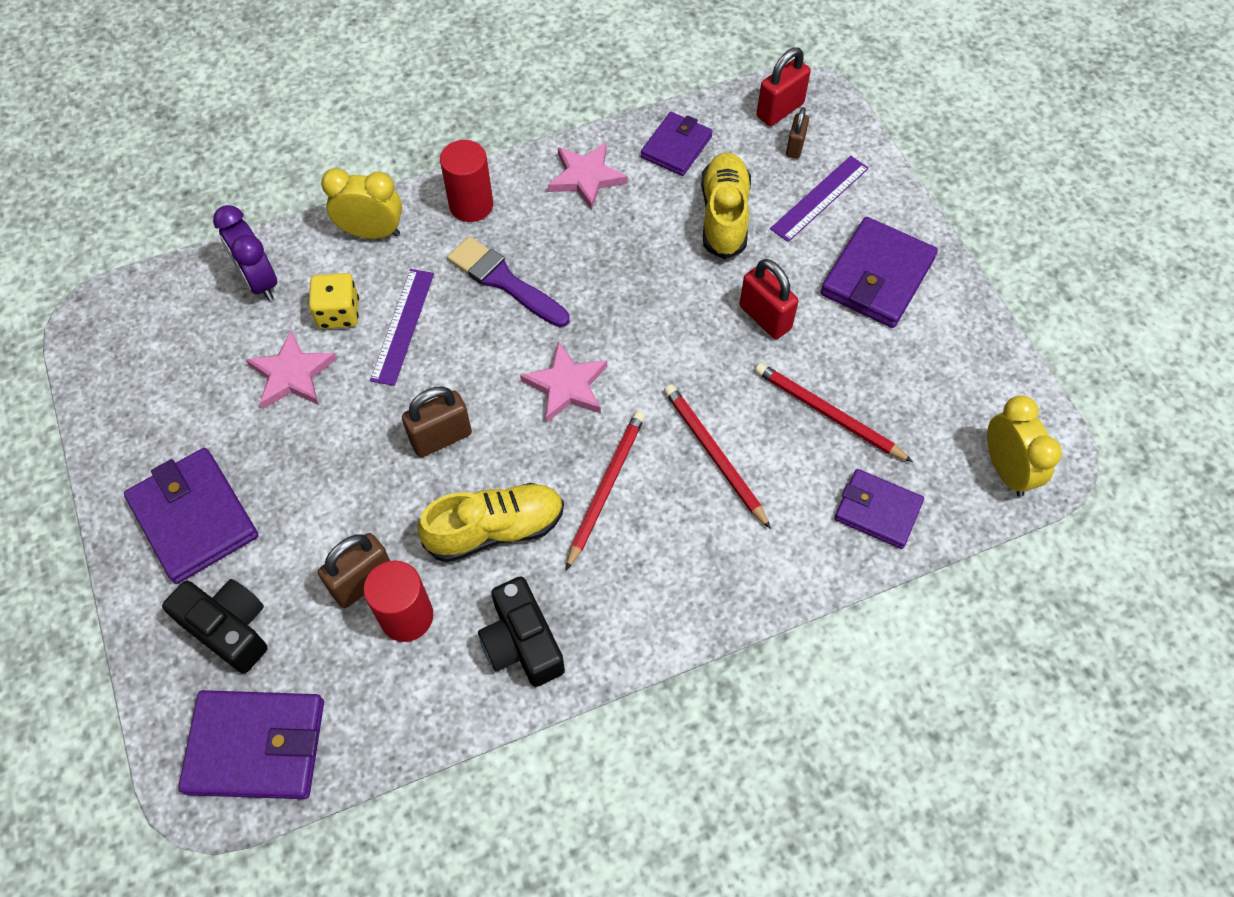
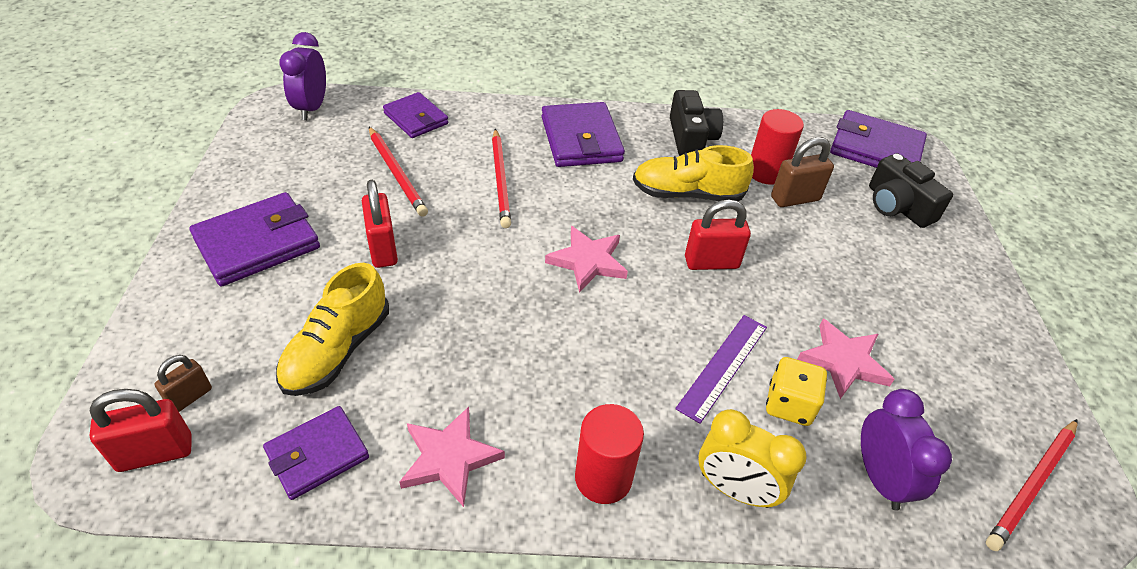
camera: 160 degrees left, 15 degrees down
(194, 518) = (933, 279): purple wallet -> purple wallet (581, 139)
(441, 437) = (711, 262): brown padlock -> red padlock
(504, 281) = (603, 371): purple brush -> none
(606, 487) = (593, 189): red pencil -> red pencil (1032, 485)
(820, 198) = (228, 329): purple ruler -> none
(1006, 470) = (312, 108): yellow clock -> purple clock

